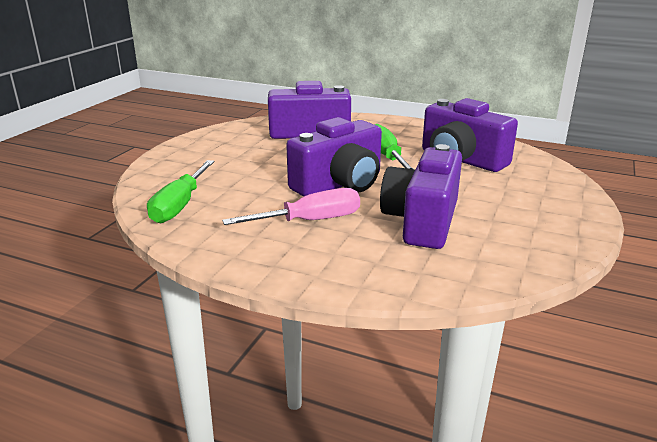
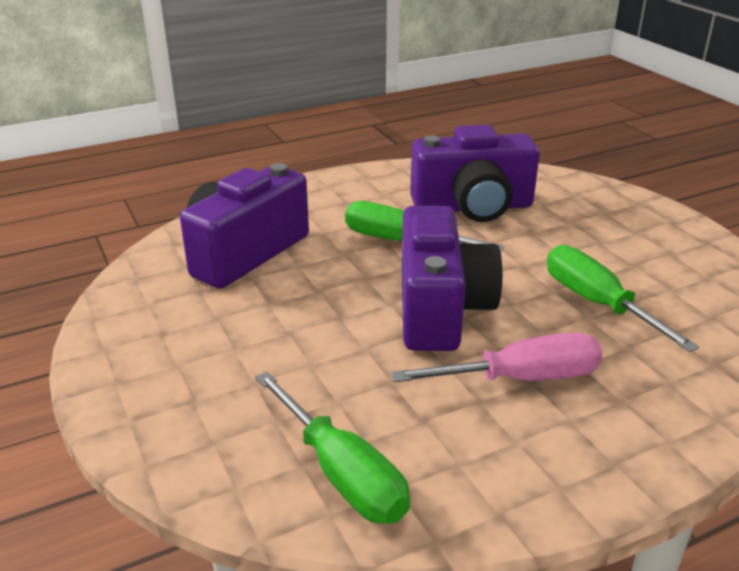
camera: 50 degrees left, 5 degrees up
(309, 221) = (520, 379): pink screwdriver -> pink screwdriver turned 60 degrees clockwise
(422, 221) = (598, 304): purple camera -> green screwdriver

